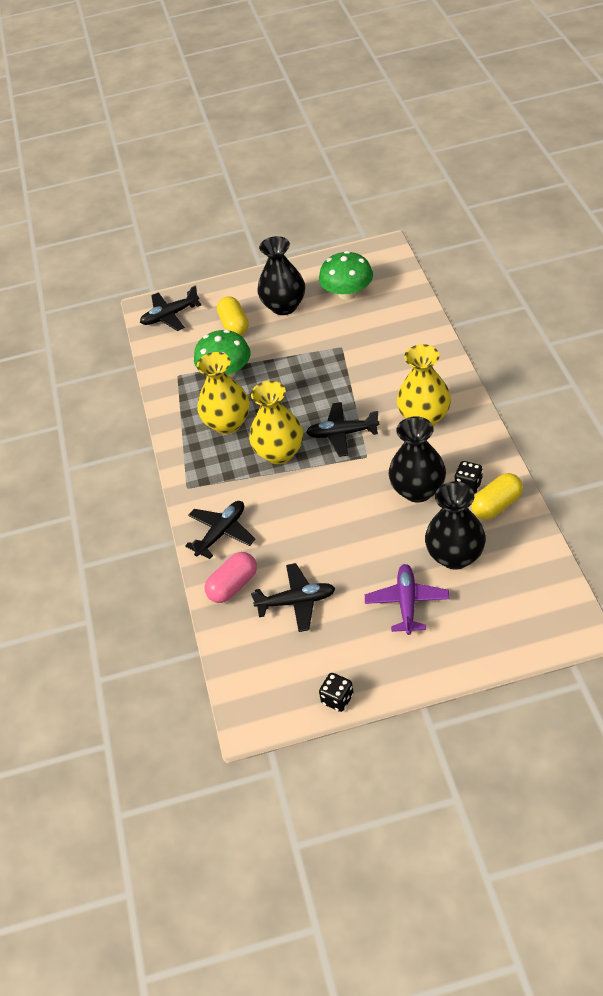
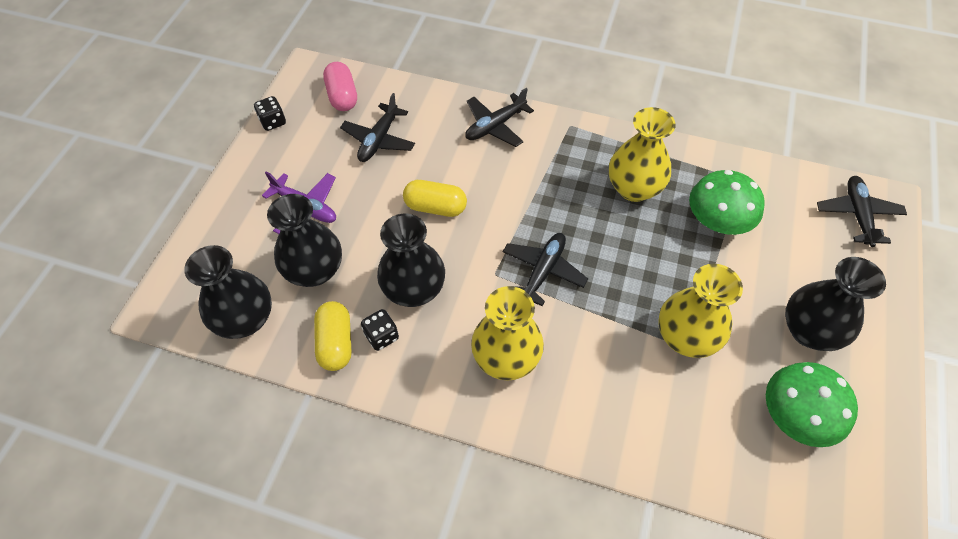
camera: 115 degrees right, 10 degrees up
(221, 533) = (495, 126): black plane -> black plane turned 75 degrees clockwise
(233, 586) = (433, 110): pink capsule -> pink capsule (342, 96)
(234, 325) = (800, 264): yellow capsule -> yellow capsule (435, 207)
(279, 453) = (558, 208): yellow vase -> yellow vase (686, 337)
(530, 568) = (246, 319): none -> black vase

